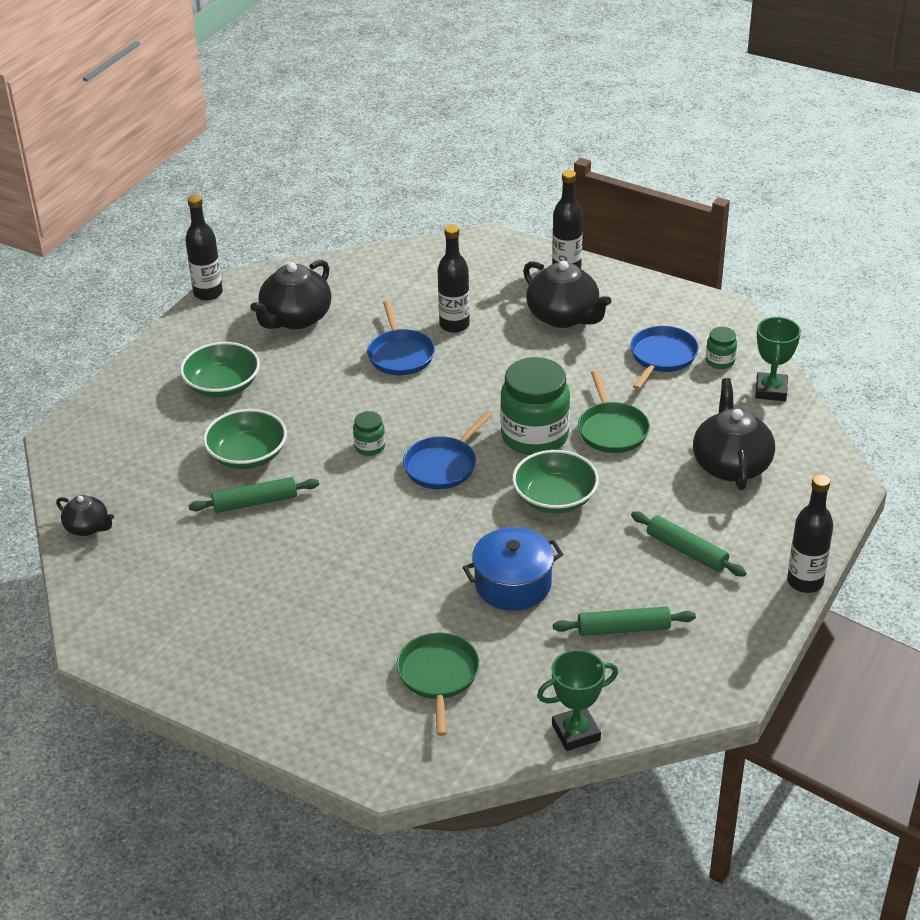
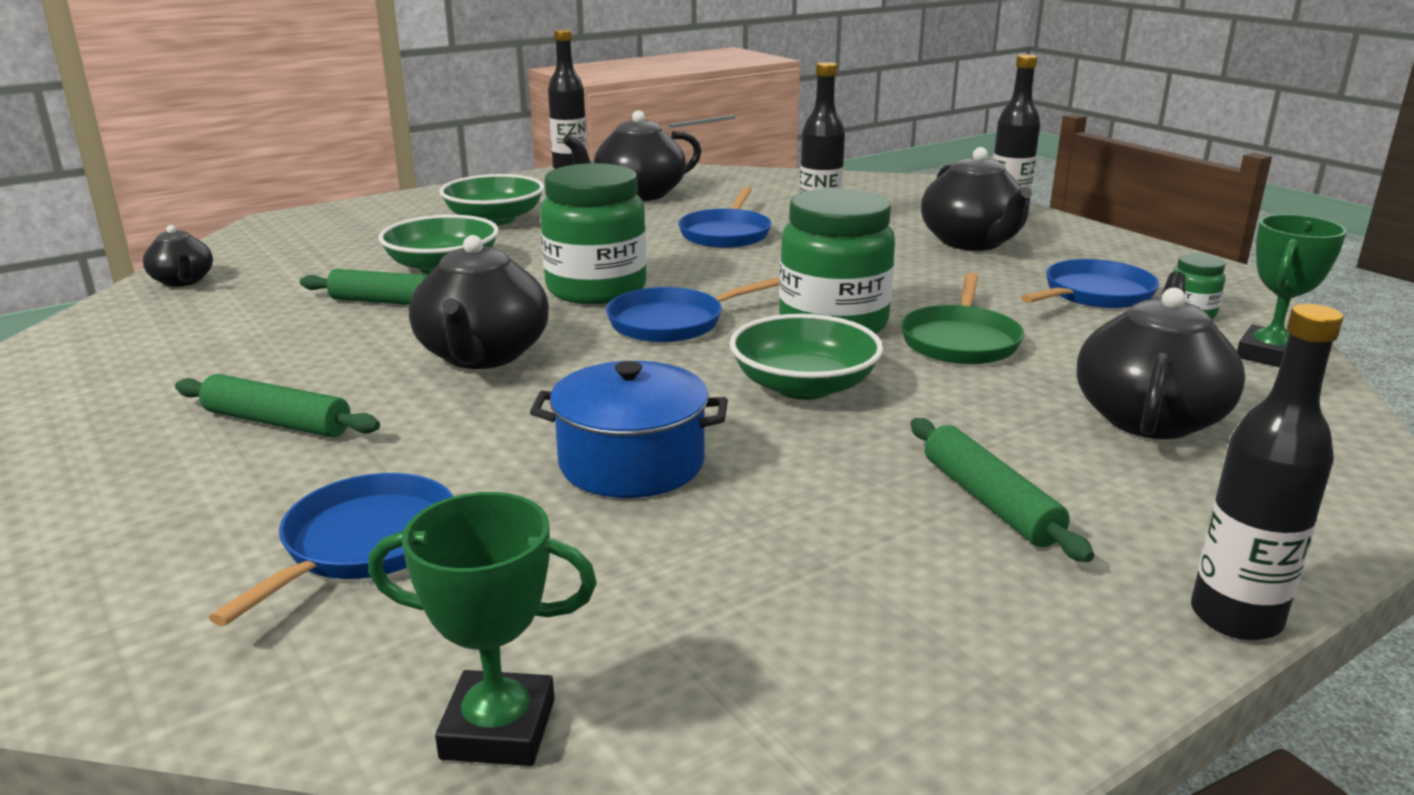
camera: 25 degrees right, 15 degrees down
(362, 532) = (483, 355): none -> black teapot
(370, 447) = (596, 289): green jar -> green jar, size x2.19
(438, 676) = (364, 544): green pan -> blue pan
(623, 628) = (771, 578): green rolling pin -> green rolling pin (277, 422)

